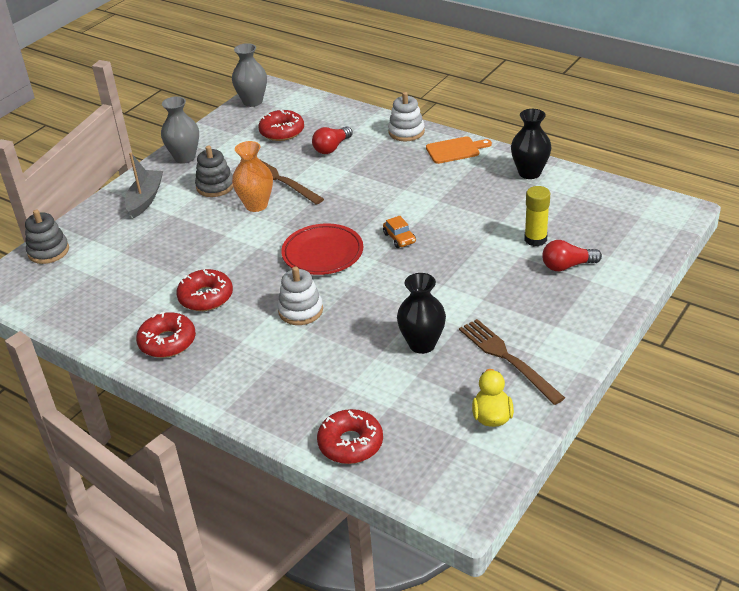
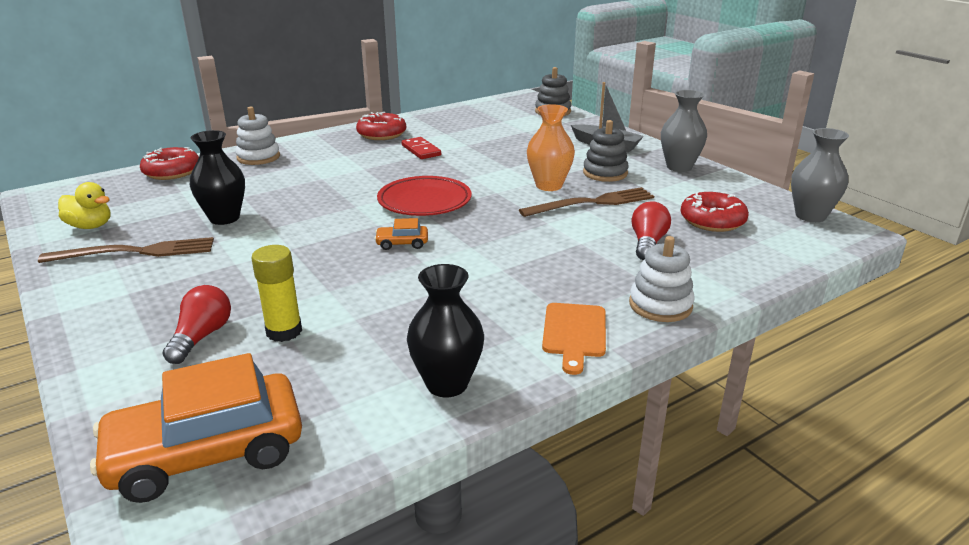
camera: 110 degrees right, 10 degrees down
(206, 297) = (421, 150): red donut -> red domino
(300, 310) = (350, 179): white stacking toy -> white stacking toy (258, 157)
(332, 148) = (647, 243): red light bulb -> red light bulb turned 45 degrees clockwise
(636, 217) = (207, 453): none -> orange car

